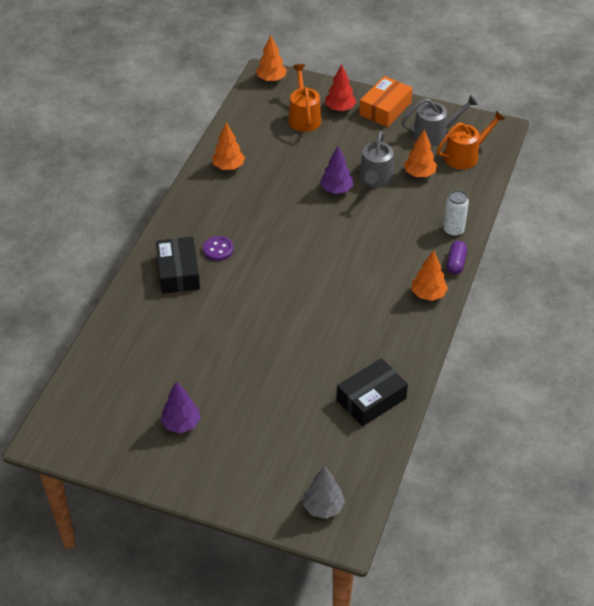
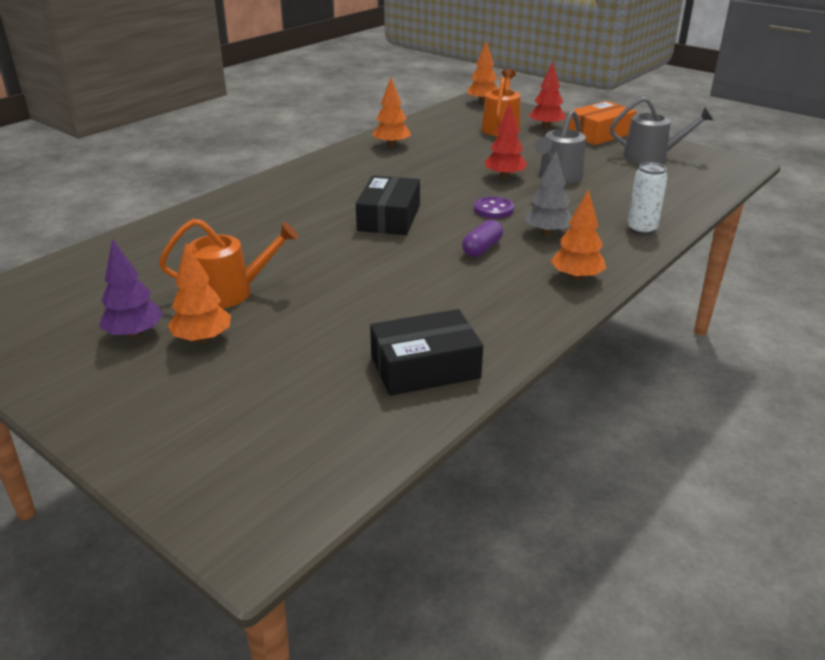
camera: 20 degrees right, 15 degrees down
(178, 272) = (266, 206): black box -> black box (389, 218)
(218, 249) = (328, 197): purple button -> purple button (493, 209)
(323, 507) = (249, 487): grey tree -> grey tree (547, 233)
(336, 190) = (504, 177): purple tree -> red tree
(419, 174) = (617, 180): orange tree -> orange tree (203, 339)
(456, 263) = (632, 257): purple capsule -> purple capsule (482, 248)
(465, 156) = (684, 176): orange watering can -> orange watering can (230, 292)

